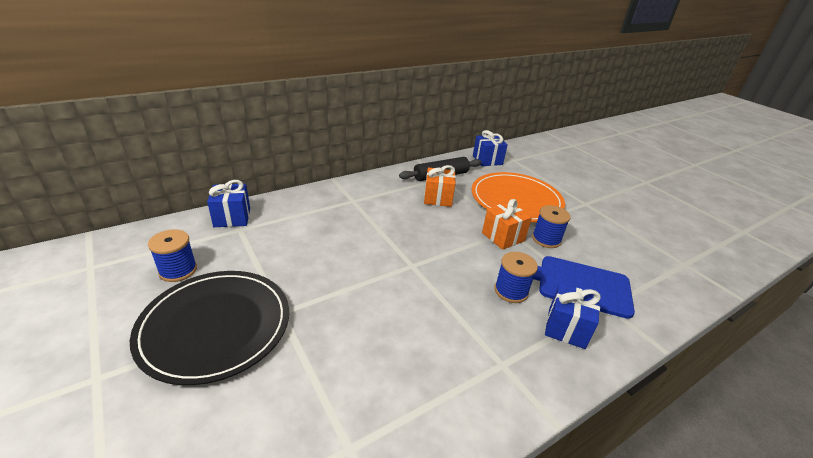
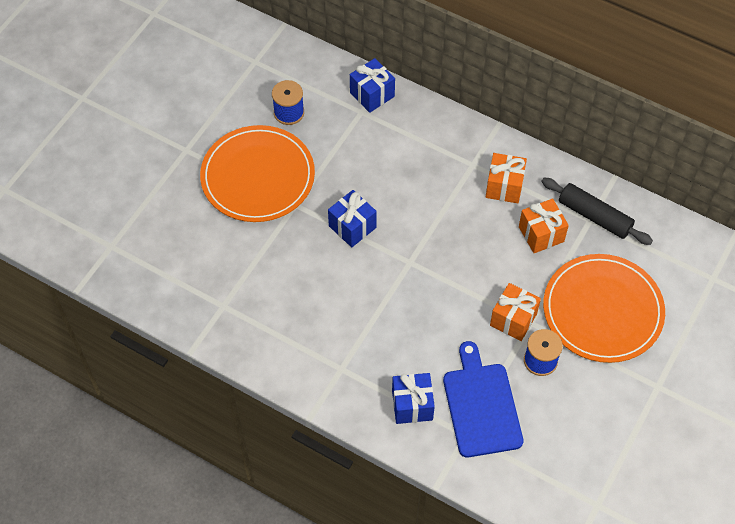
camera: 65 degrees right, 25 degrees up
(215, 326) = (258, 176): black plate -> orange plate
(385, 196) = (504, 186): none -> orange gift
(487, 160) = (683, 249): blue gift -> blue gift (352, 227)
(511, 291) = (431, 351): blue spool -> none

